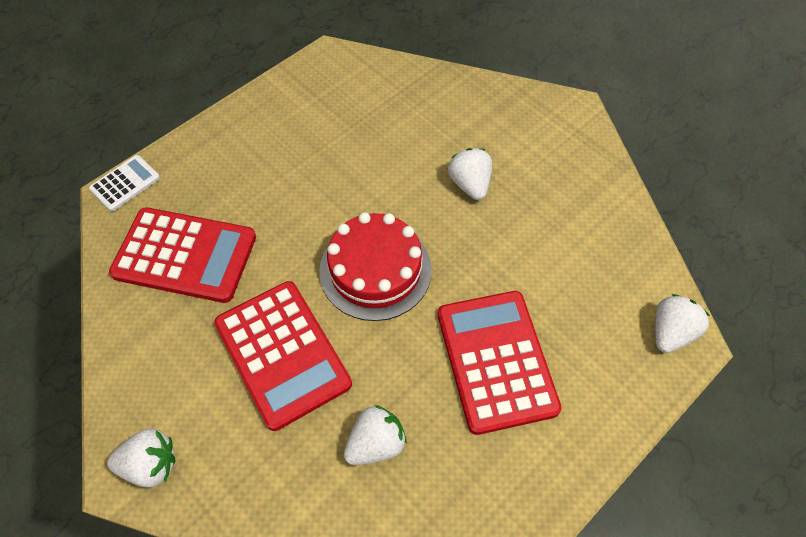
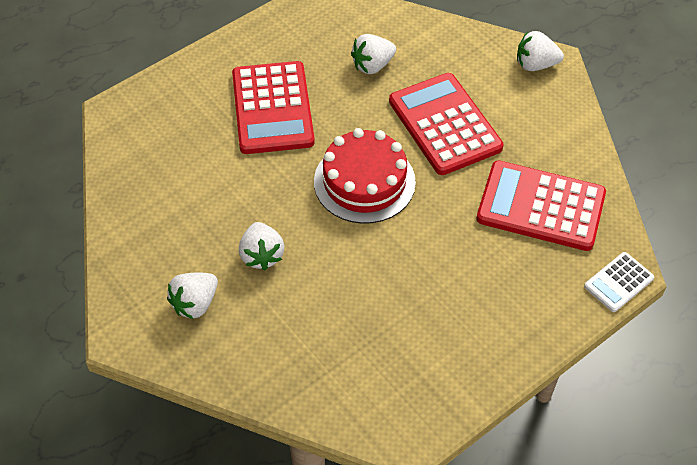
camera: 175 degrees left, 5 degrees down
(670, 332) = (124, 118): white strawberry -> white strawberry (195, 304)

